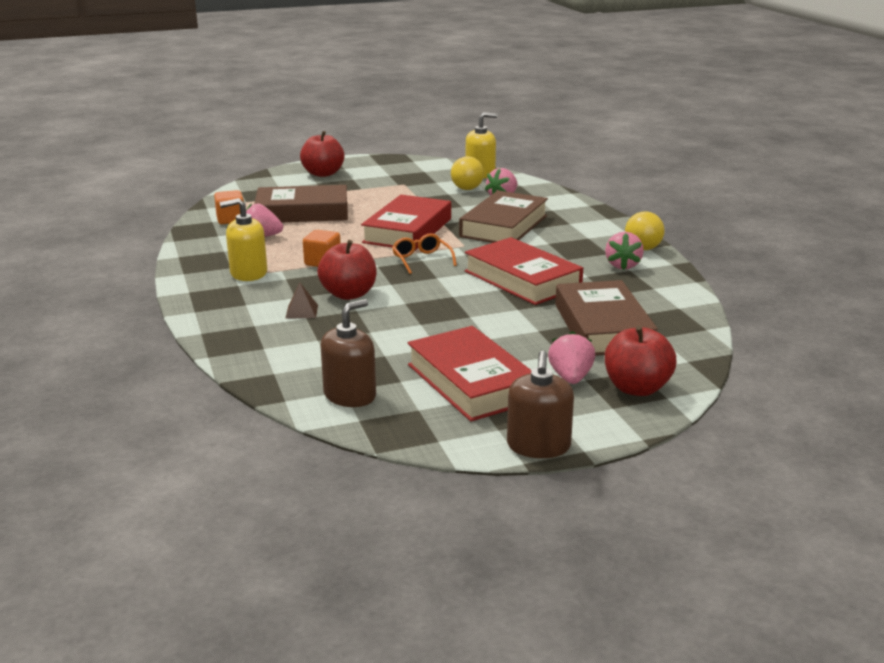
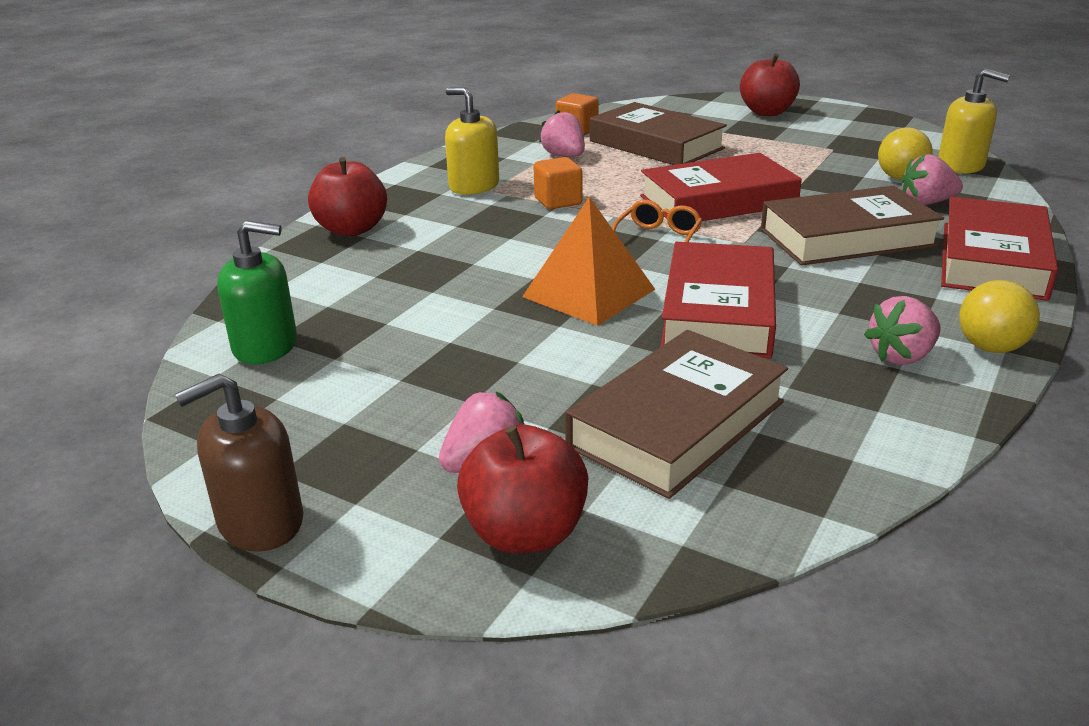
camera: 50 degrees right, 5 degrees up
(302, 311) = (428, 242): brown pyramid -> none
(349, 294) = (504, 244): red apple -> red apple (352, 229)
(350, 395) = (265, 346): brown soap dispenser -> green soap dispenser
(449, 297) = (589, 293): none -> orange pyramid
(471, 382) = (383, 401): red book -> red book (992, 260)

